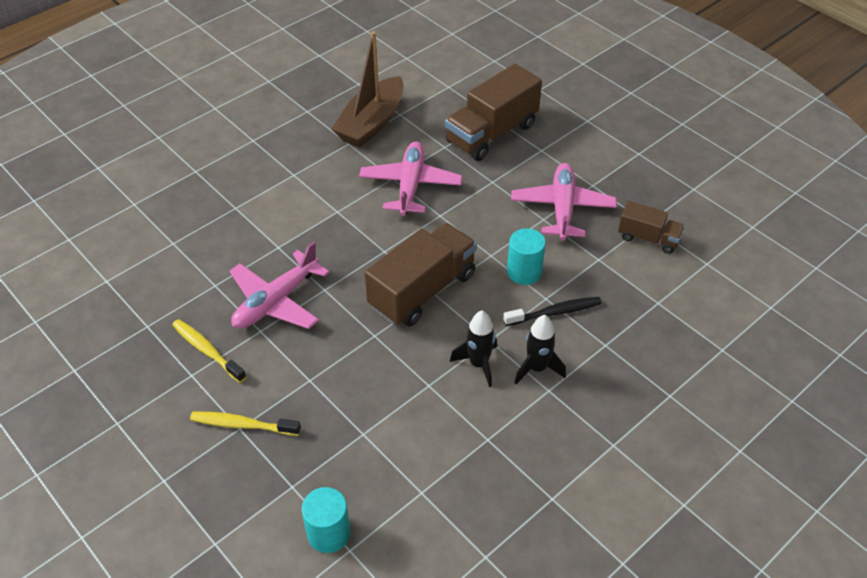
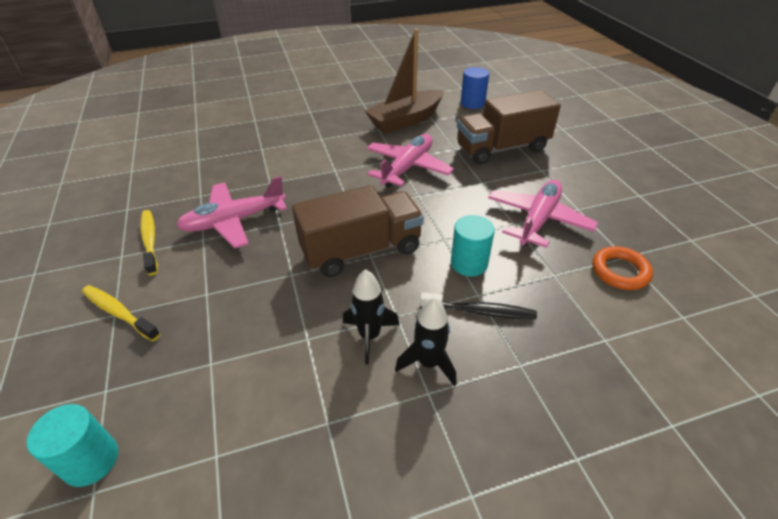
camera: 25 degrees right, 5 degrees down
(431, 78) = (472, 103): none -> blue cylinder
(648, 238) = (620, 271): brown truck -> orange ring

